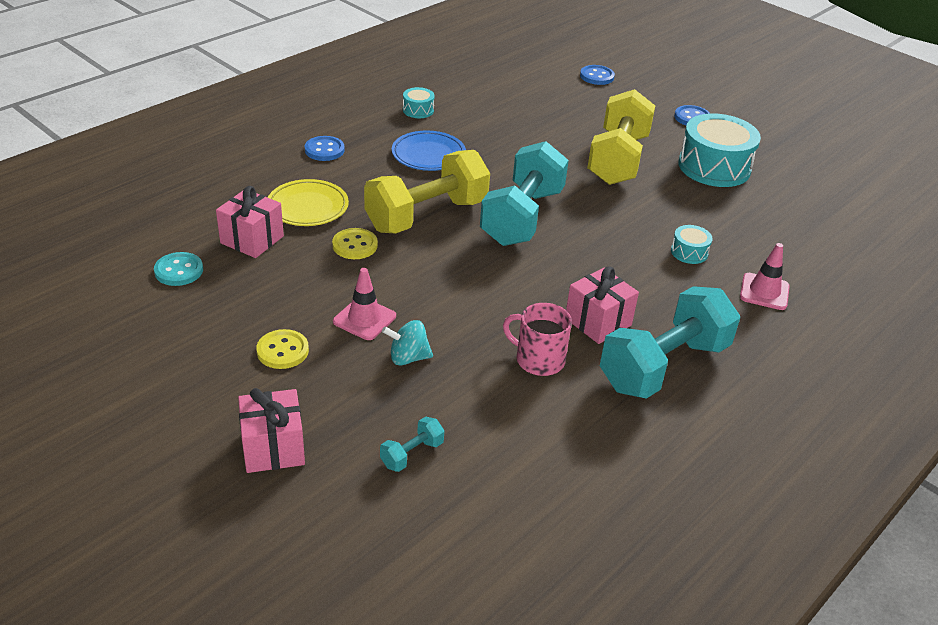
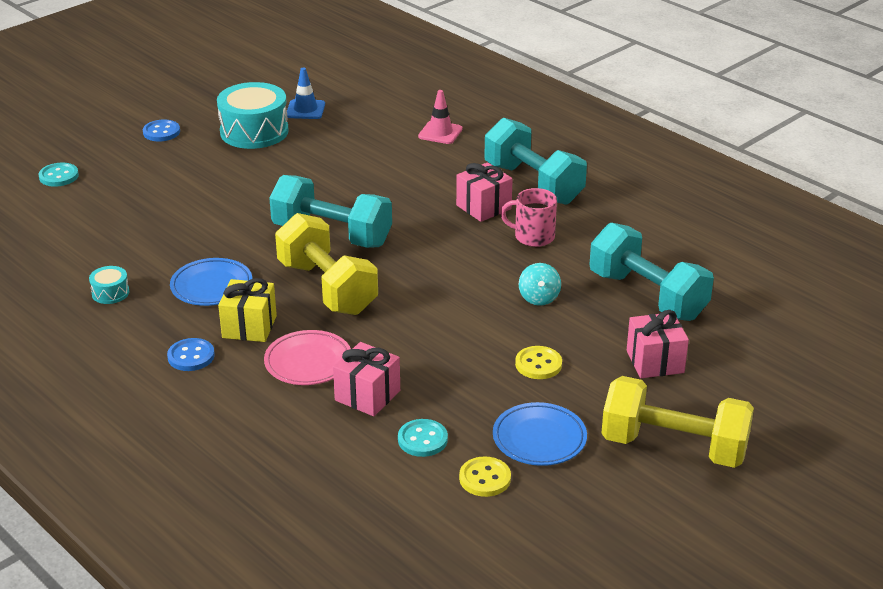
camera: 85 degrees left, 5 degrees down
(158, 345) = (539, 439): none -> blue plate
(308, 207) = (308, 362): yellow plate -> pink plate
(355, 245) = (378, 330): yellow button -> yellow button (485, 478)
(364, 319) = (490, 321): pink traffic cone -> none
(365, 176) = (249, 327): none -> yellow gift
(412, 454) = (647, 296): turquoise dumbbell -> turquoise dumbbell, size x2.46
(538, 360) = (533, 236): pink mug -> pink mug turned 75 degrees clockwise
(597, 76) = (59, 176): blue button -> turquoise button
(618, 159) = (235, 178): yellow dumbbell -> yellow dumbbell (674, 447)
(689, 252) = (388, 158): turquoise drum -> none
(775, 196) = (305, 110): none -> blue traffic cone

